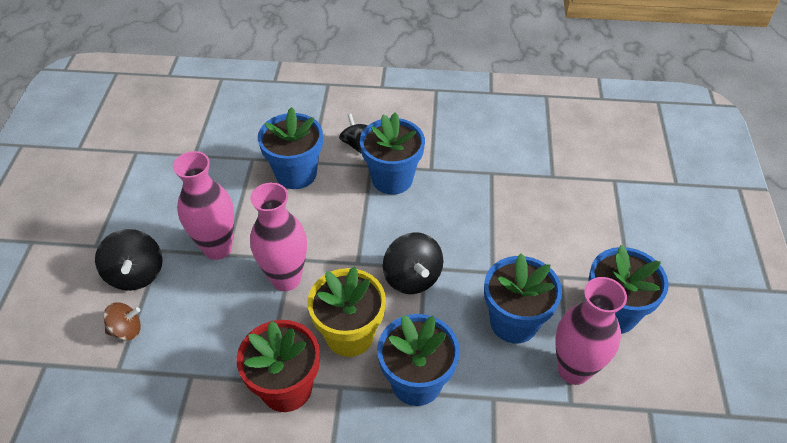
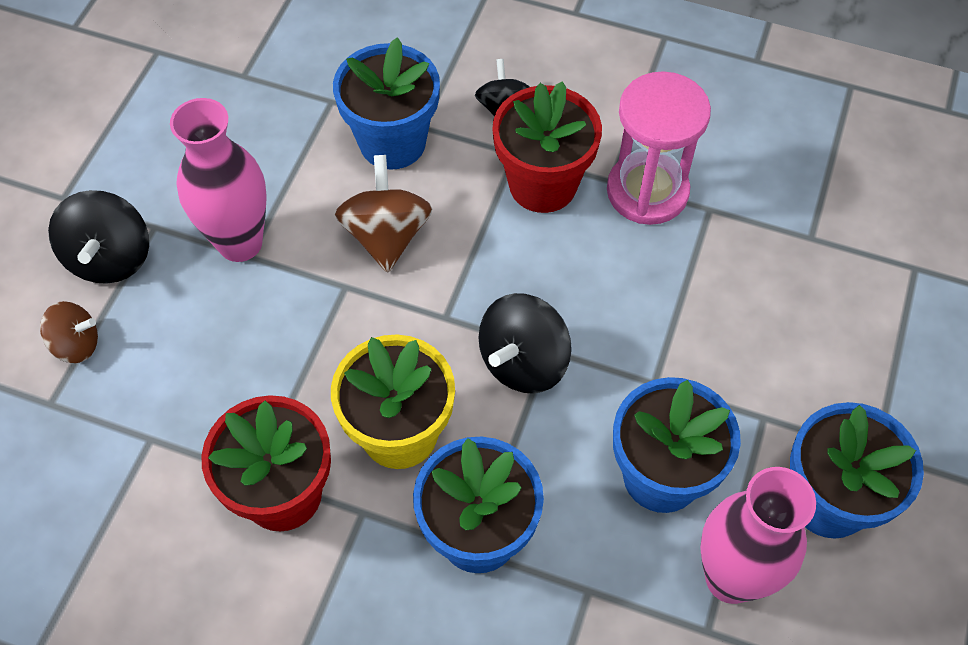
camera: 15 degrees right, 10 degrees up
(286, 279) = (329, 318): pink vase -> none
(308, 225) = (386, 235): none -> brown spinning top
(392, 179) = (542, 184): blue flower pot -> red flower pot
(412, 277) = (523, 362): black spinning top -> black spinning top turned 45 degrees clockwise
(453, 170) = (647, 191): none -> pink hourglass

